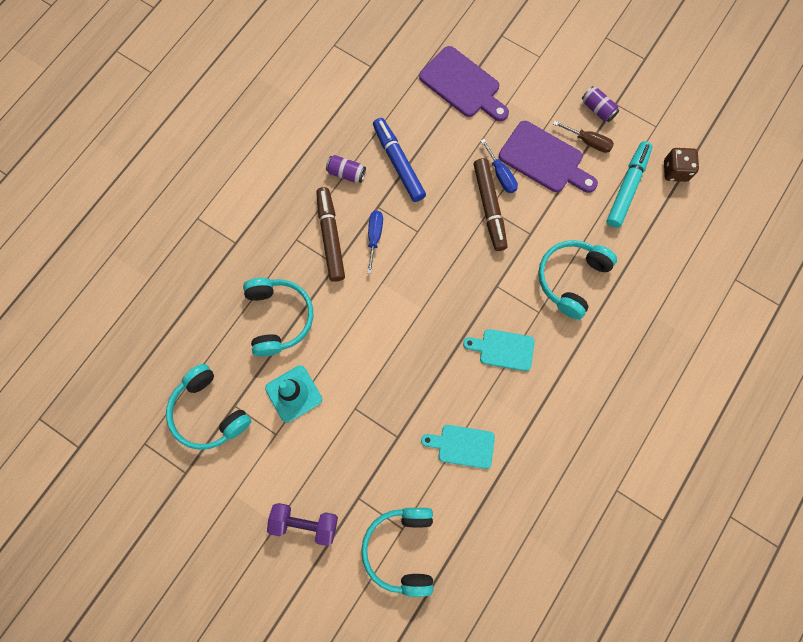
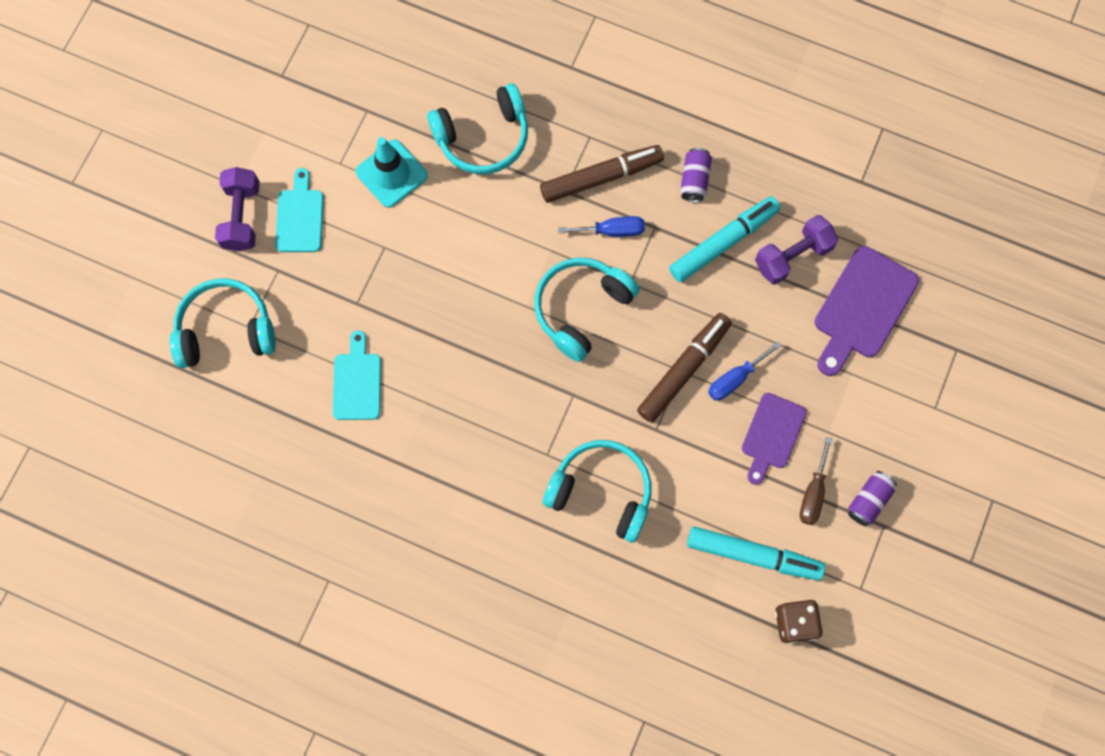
camera: 80 degrees right, 0 degrees up
(209, 412) = (355, 85): turquoise headphones -> turquoise headphones (581, 309)
(398, 163) = (723, 242): blue marker -> turquoise marker
(417, 120) = (792, 256): none -> purple dumbbell
(489, 207) = (683, 370): brown marker -> brown marker turned 150 degrees clockwise
(503, 349) = (489, 415): turquoise cutting board -> turquoise cutting board (300, 217)
(544, 159) = (771, 434): purple cutting board -> purple cutting board, size x0.65

